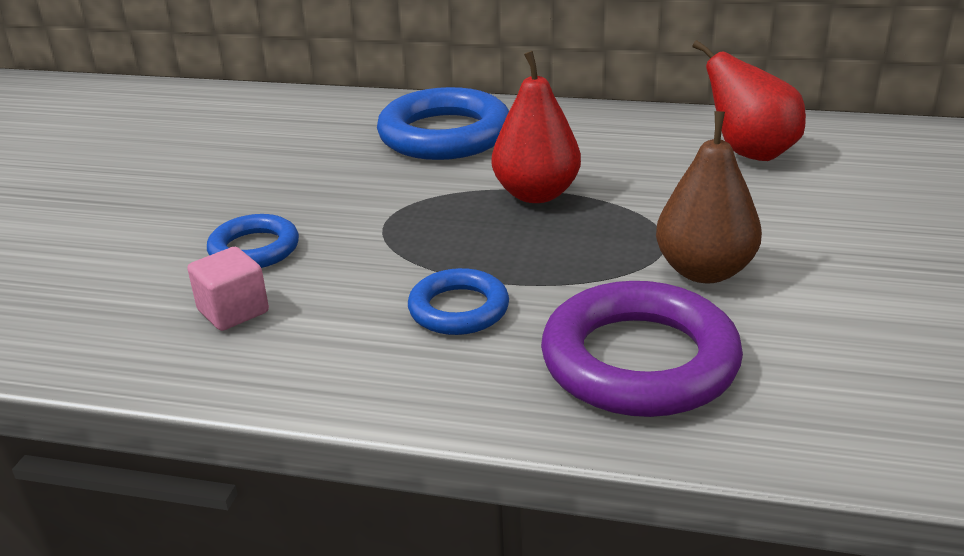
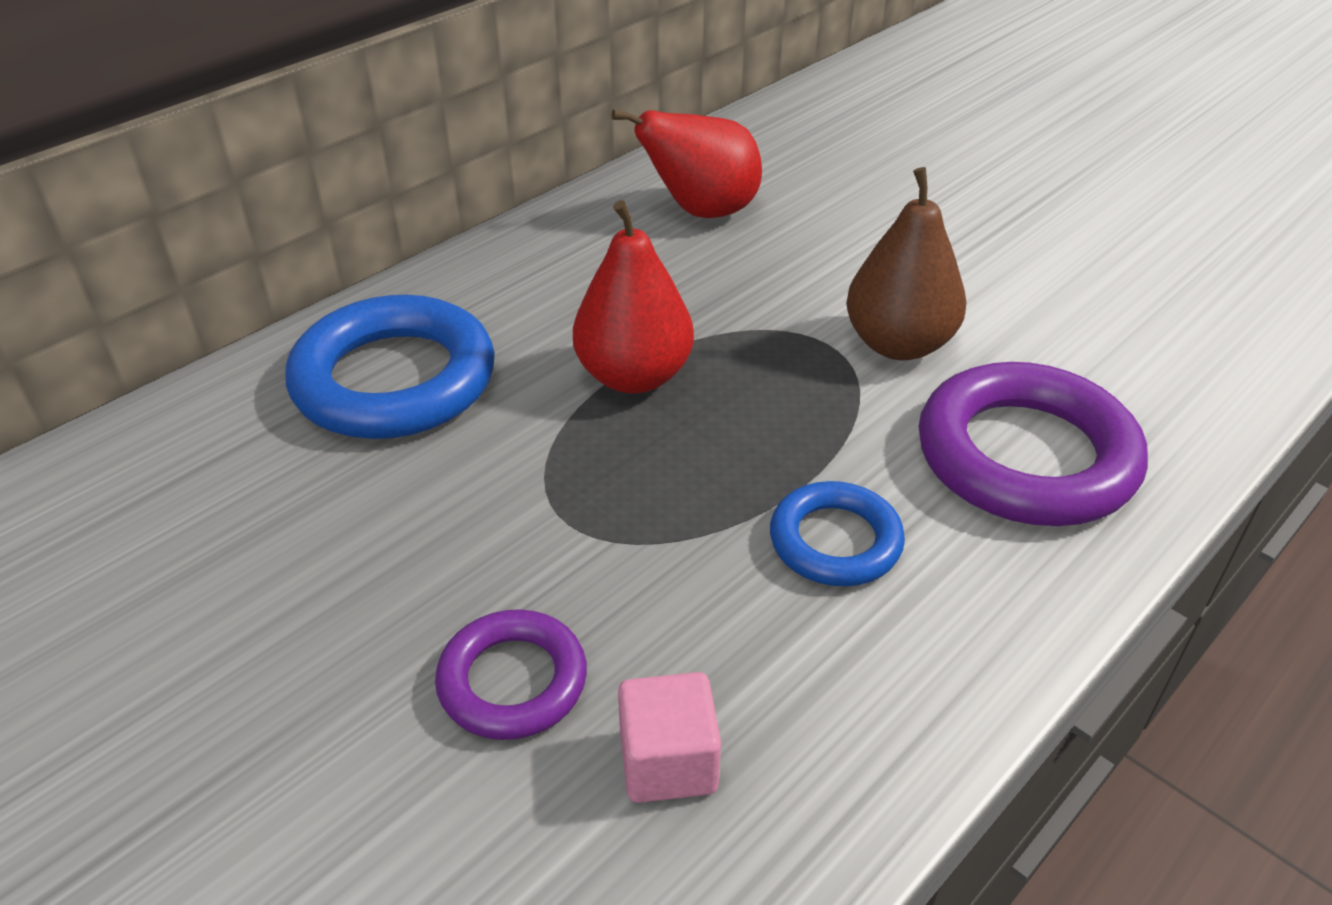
camera: 60 degrees left, 10 degrees up
(254, 249) = (513, 681): blue ring -> purple ring

